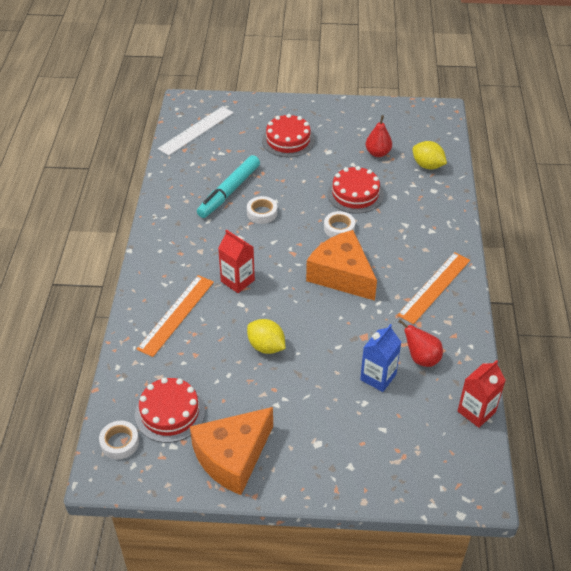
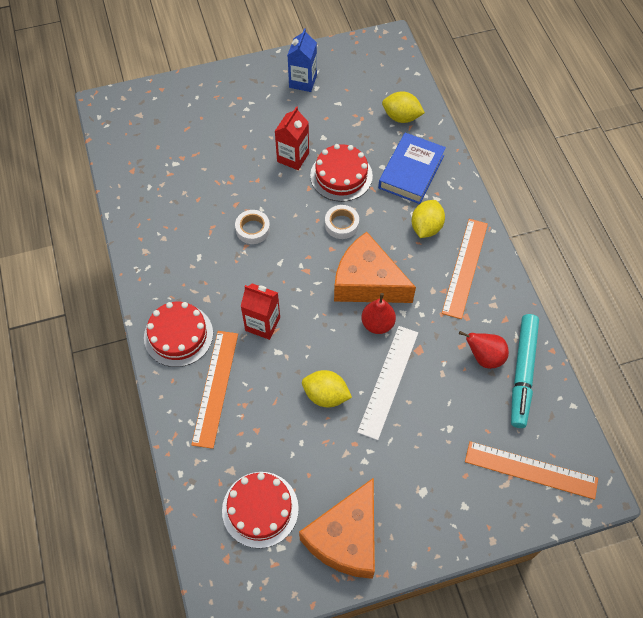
camera: 20 degrees left, 15 degrees up
(119, 442) = (223, 564): white tape -> none
(196, 130) = (134, 141): white ruler -> white ruler (388, 381)
(229, 192) = (206, 212): turquoise marker -> turquoise marker (522, 373)
(288, 140) = (242, 125): red cake -> red cake (178, 335)
(378, 153) = (344, 115): red pear -> red pear (377, 324)
(378, 377) = (451, 393): blue carton -> blue carton (303, 81)
(412, 249) = (426, 227): none -> yellow lemon
(418, 206) = (411, 172): none -> blue book
(425, 457) = (531, 470): none -> orange ruler
(476, 411) = (558, 401): red carton -> red carton (293, 157)

